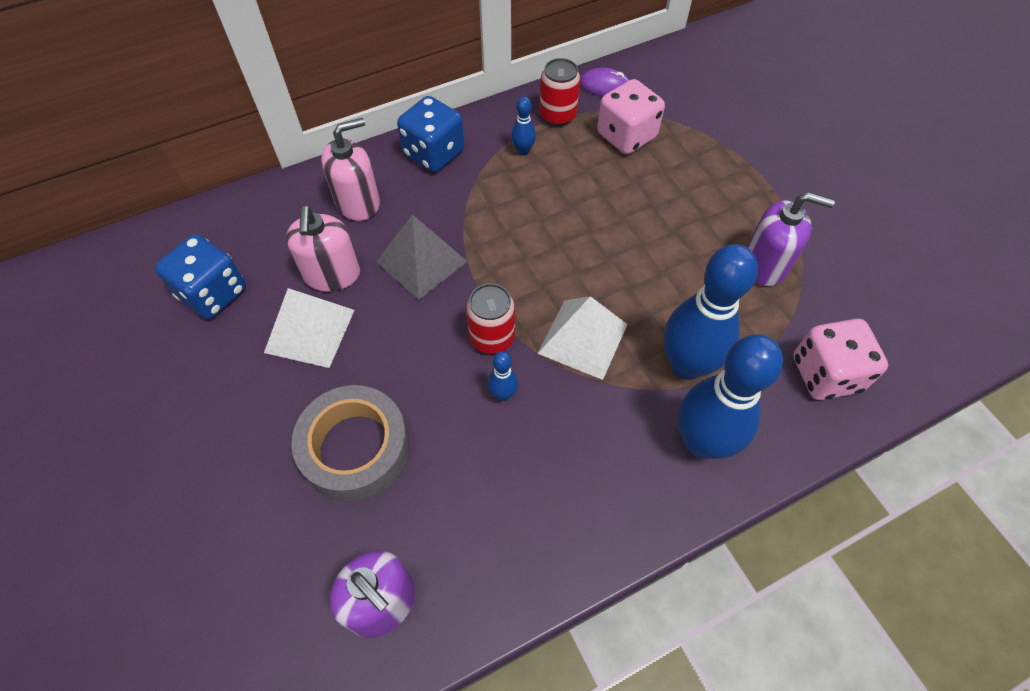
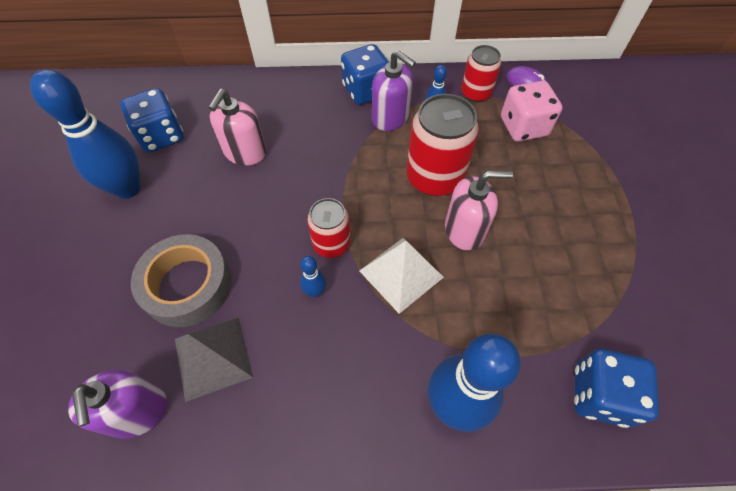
camera: 25 degrees right, 0 degrees up
(309, 331) = (207, 187): white pyramid -> none
(358, 202) = (292, 108): pink soap dispenser -> pink soap dispenser (464, 230)
(421, 261) = (312, 166): grey pyramid -> grey pyramid (213, 357)
(563, 224) = (434, 177): none -> red can
(687, 365) = (476, 332): blue bowling pin -> blue bowling pin (128, 188)
(765, 265) = (591, 275): purple soap dispenser -> purple soap dispenser (390, 117)
(825, 374) = (599, 394): pink dice -> blue dice

